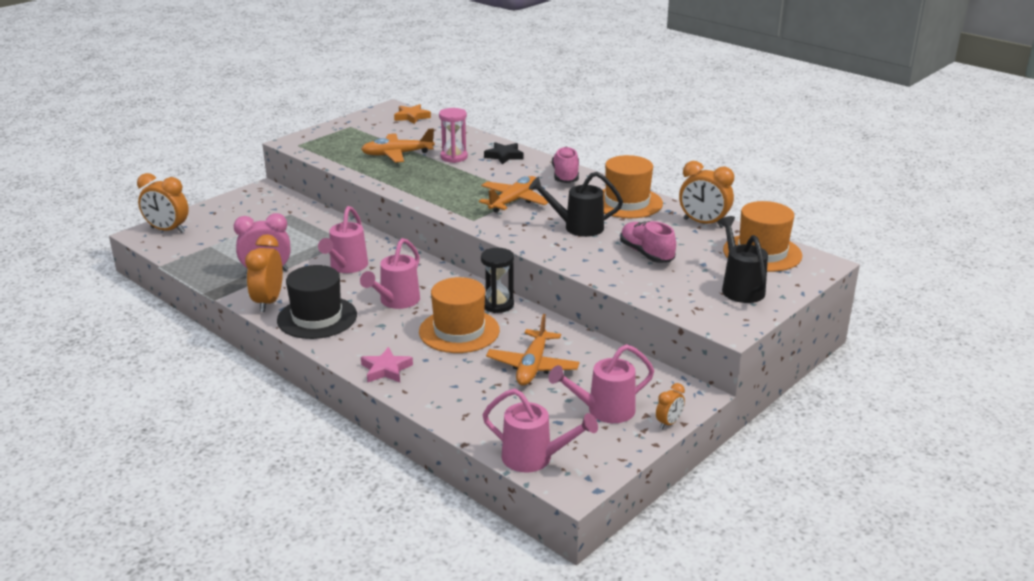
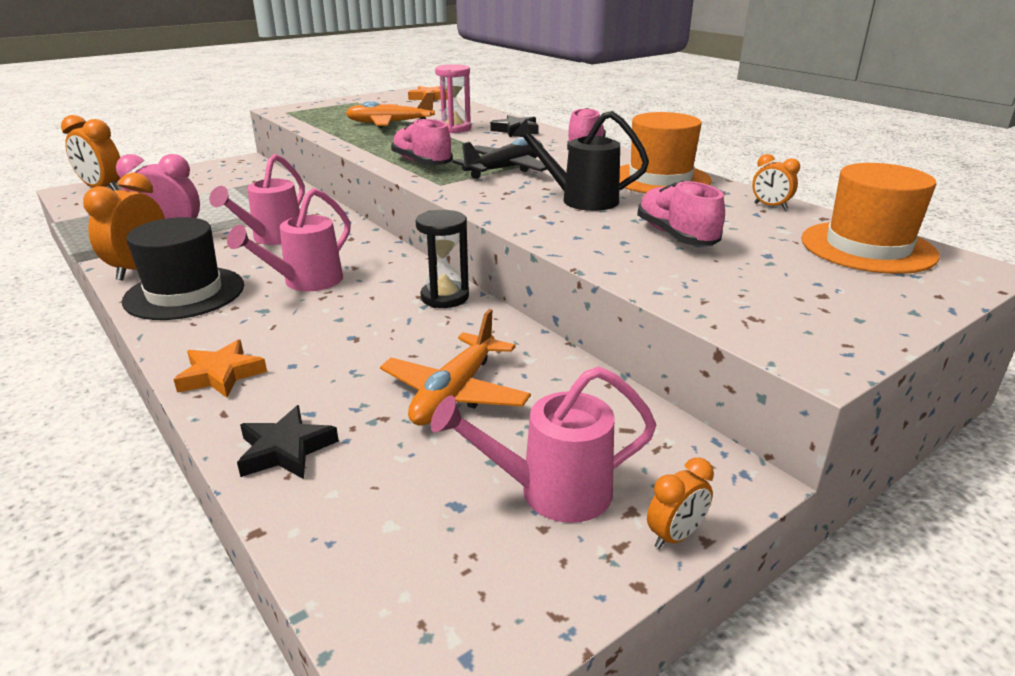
camera: 10 degrees right, 0 degrees up
(386, 369) = (221, 375): pink star -> orange star
(449, 199) = (422, 163): none -> pink shoe
(454, 406) = (286, 450): none -> black star
(459, 331) = (369, 328): orange hat -> none
(514, 201) = (505, 169): orange plane -> black plane
(534, 458) = (372, 587): pink watering can -> none
(703, 223) = (770, 206): orange clock -> orange clock, size x0.53
(740, 288) = (833, 293): black watering can -> none

